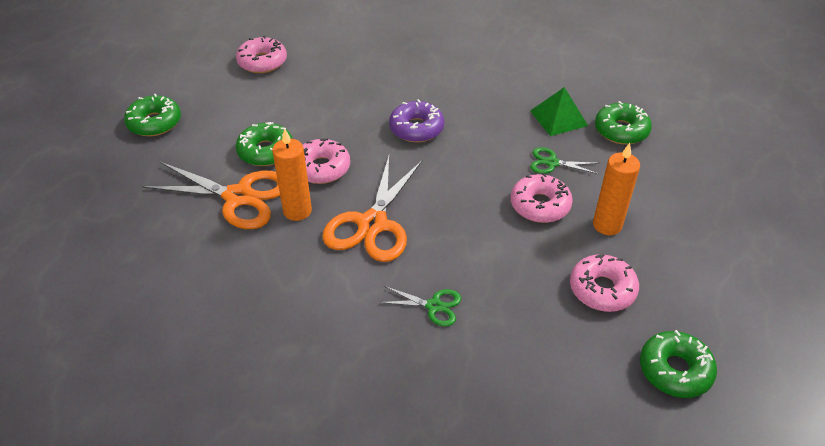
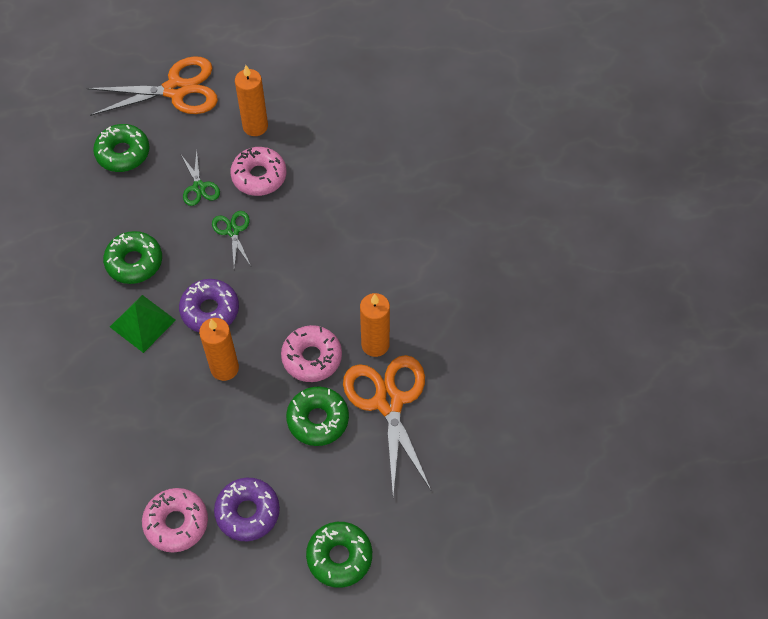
camera: 120 degrees left, 15 degrees up
(234, 93) = (248, 512): none -> purple donut
(357, 119) = (224, 368): none -> orange candle
(372, 224) = (354, 280): orange scissors -> orange scissors (176, 90)
(434, 306) = (408, 200): green scissors -> green scissors (233, 231)
(558, 118) = (129, 205): green pyramid -> green pyramid (142, 323)
(602, 289) = (325, 109): pink donut -> none
(675, 370) = (371, 53): green donut -> green donut (134, 262)

